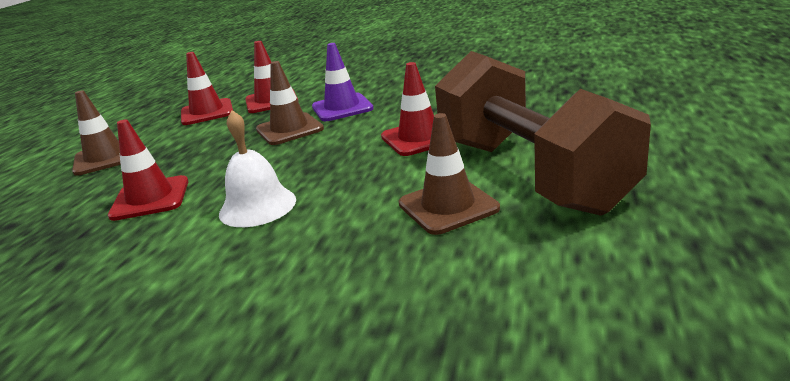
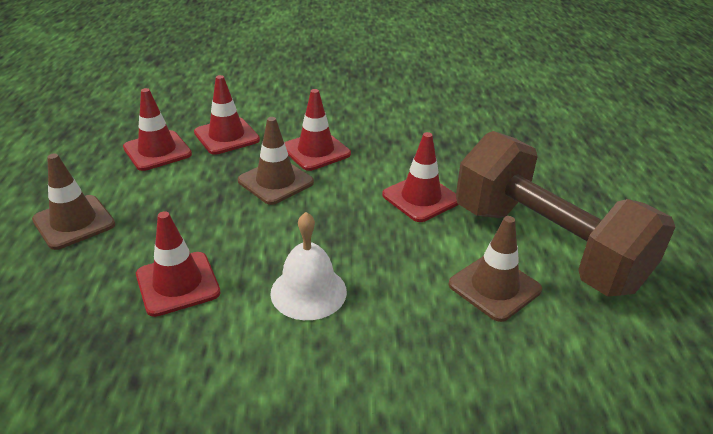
camera: 20 degrees left, 10 degrees up
(342, 108) = (316, 151): purple traffic cone -> red traffic cone

